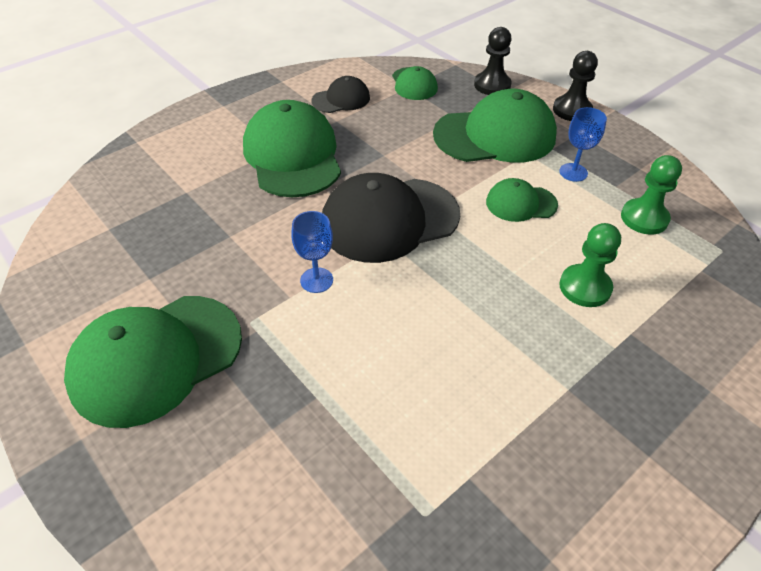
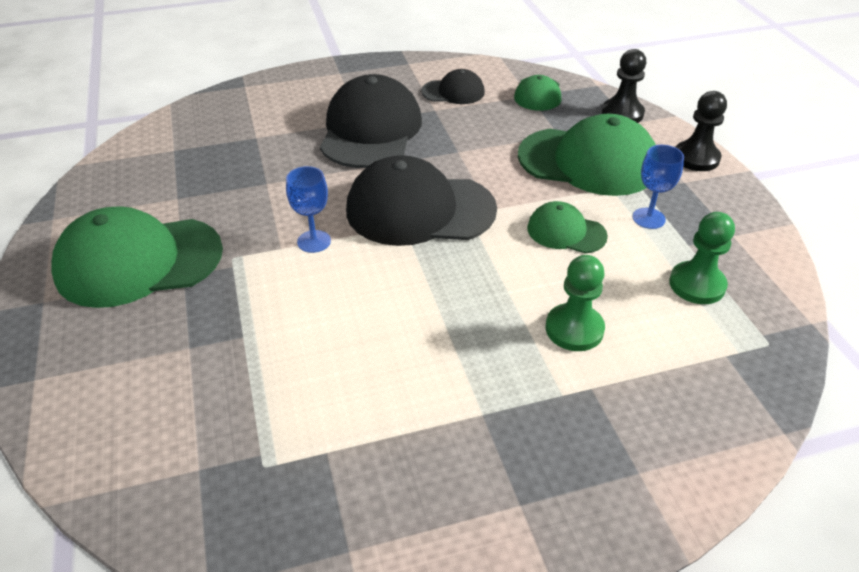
camera: 25 degrees right, 5 degrees down
(292, 155) = (370, 130): green cap -> black cap

